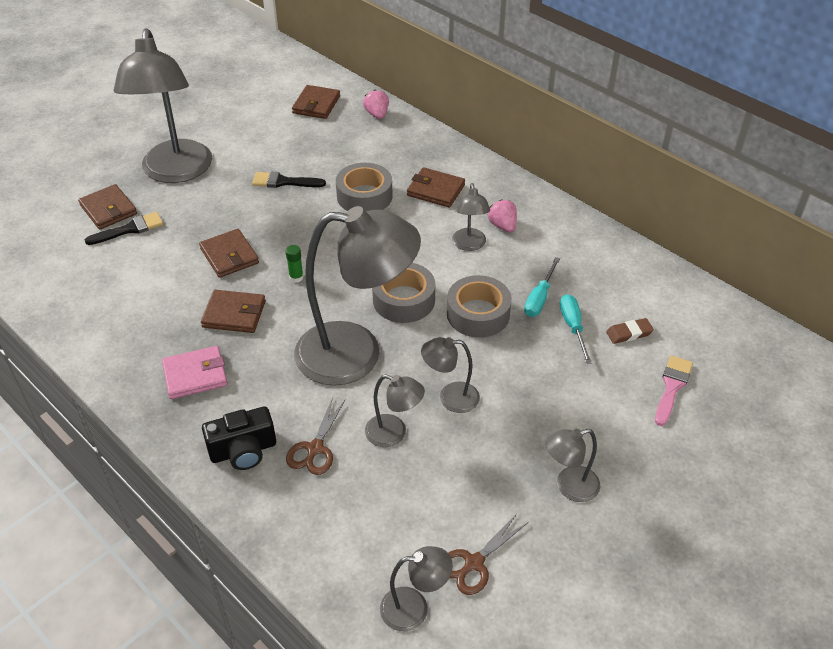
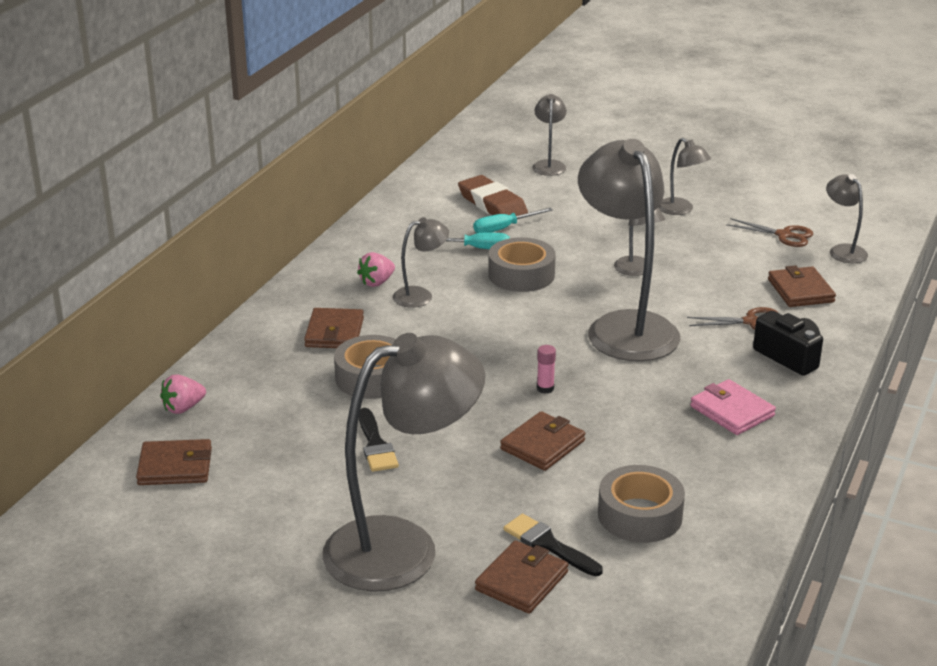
camera: 110 degrees left, 15 degrees down
(234, 314) = (631, 413): brown wallet -> brown wallet (800, 291)
(296, 277) = (545, 388): green glue stick -> pink glue stick
(394, 434) = (700, 289): grey lamp -> grey lamp (549, 165)
(404, 300) = (531, 317): grey tape -> grey tape (640, 515)
(629, 333) = (492, 204): brown eraser -> brown eraser, size x1.87
(672, 387) = (542, 182): pink brush -> none

